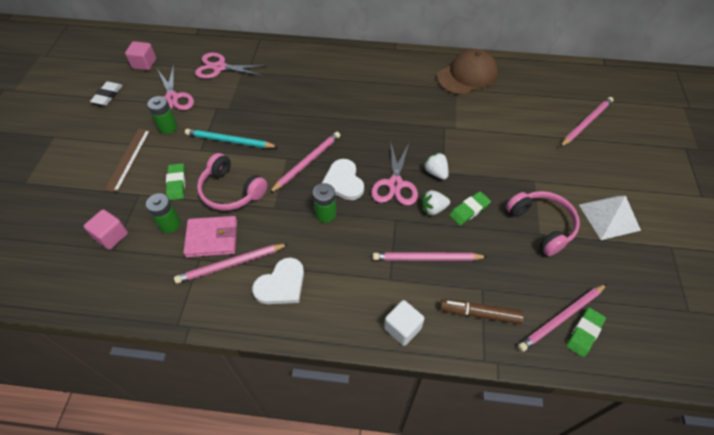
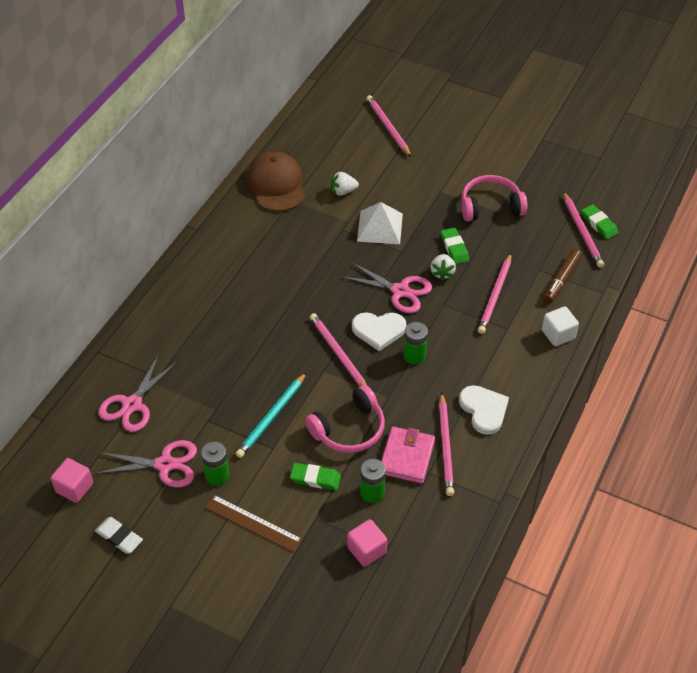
camera: 70 degrees left, 5 degrees down
(436, 172) = (399, 256): white strawberry -> white strawberry (343, 191)
(609, 217) = (499, 161): white pyramid -> white pyramid (379, 227)

